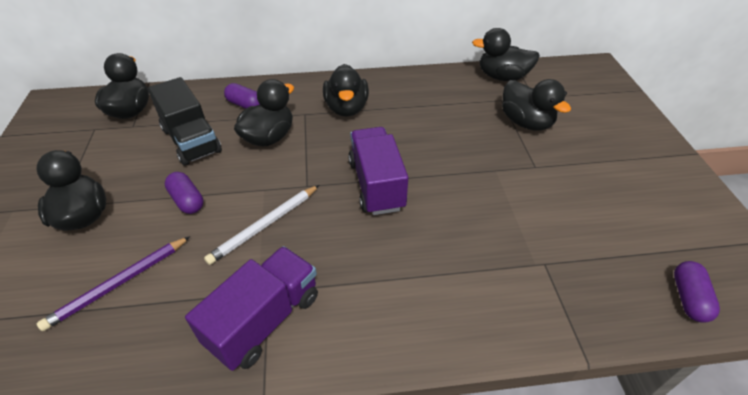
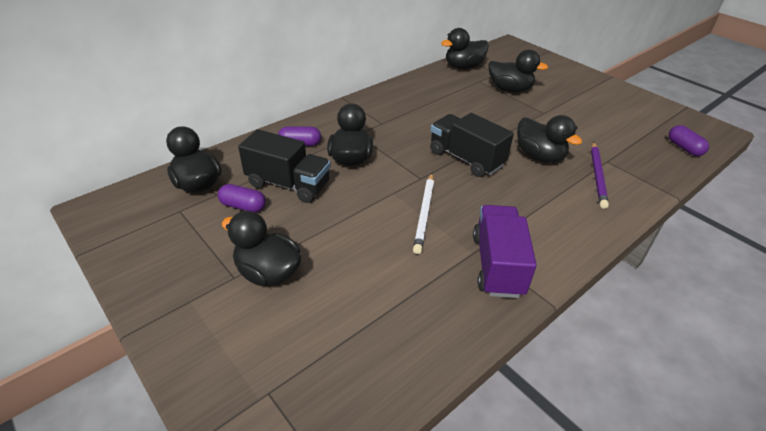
camera: 35 degrees left, 5 degrees down
(119, 283) = (367, 298): purple pencil -> purple pencil (597, 176)
(187, 200) = (344, 224): purple capsule -> purple capsule (243, 206)
(346, 108) = (384, 119): black duck -> black duck (539, 156)
(376, 185) = (466, 159): purple truck -> black truck

